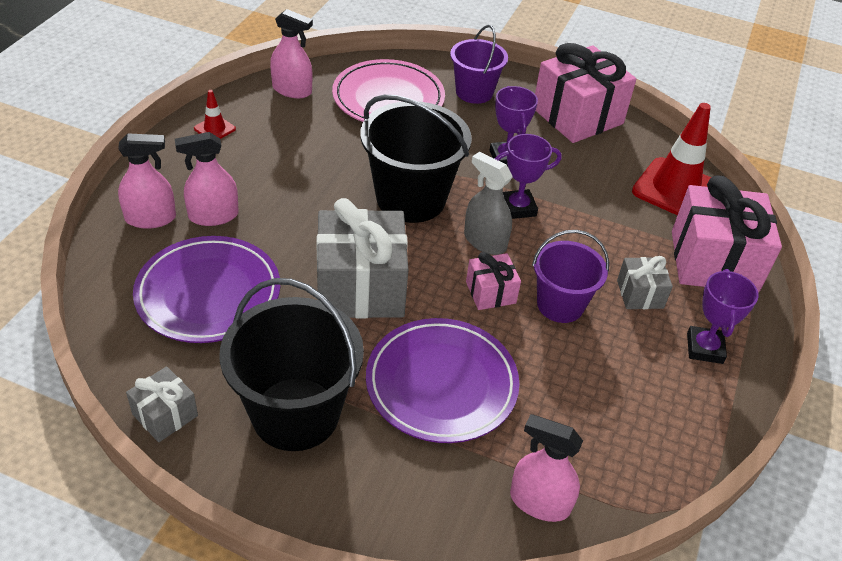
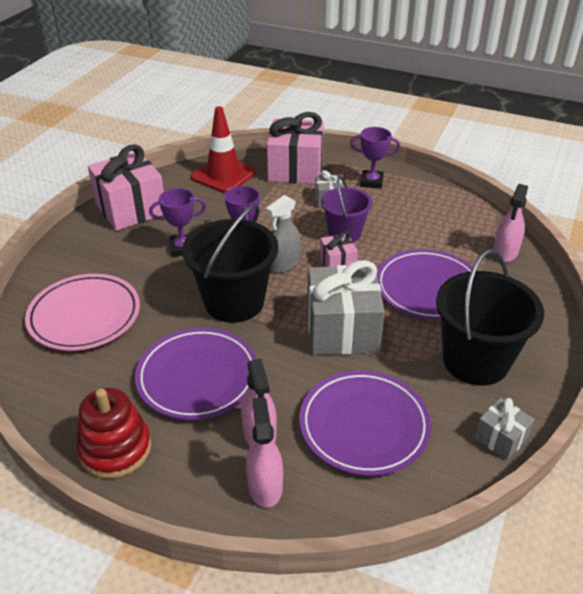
camera: 85 degrees left, 5 degrees down
(214, 129) = (115, 449): red traffic cone -> red stacking toy
(292, 90) = (54, 388): pink spray bottle -> none
(295, 174) = (197, 377): none -> purple plate
(474, 92) = (85, 262): purple bucket -> none

